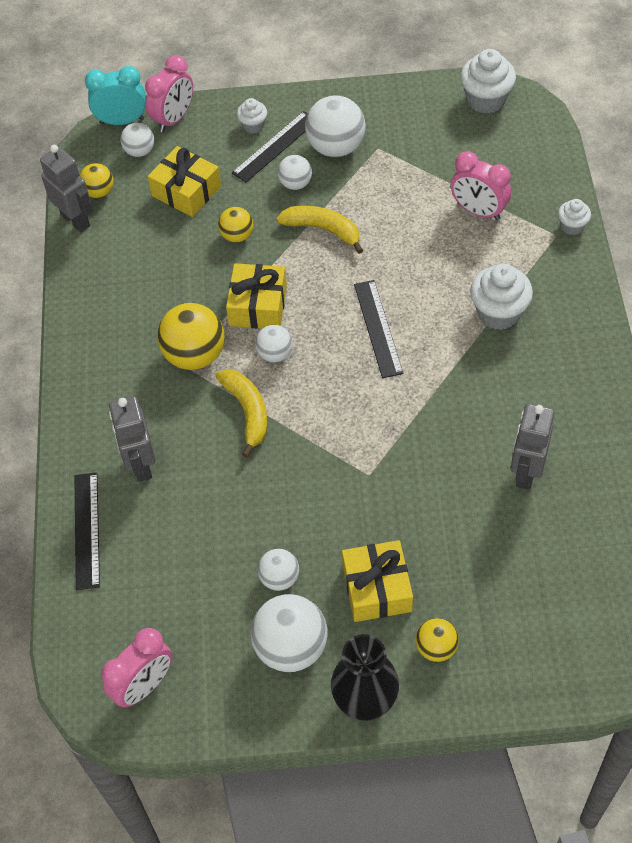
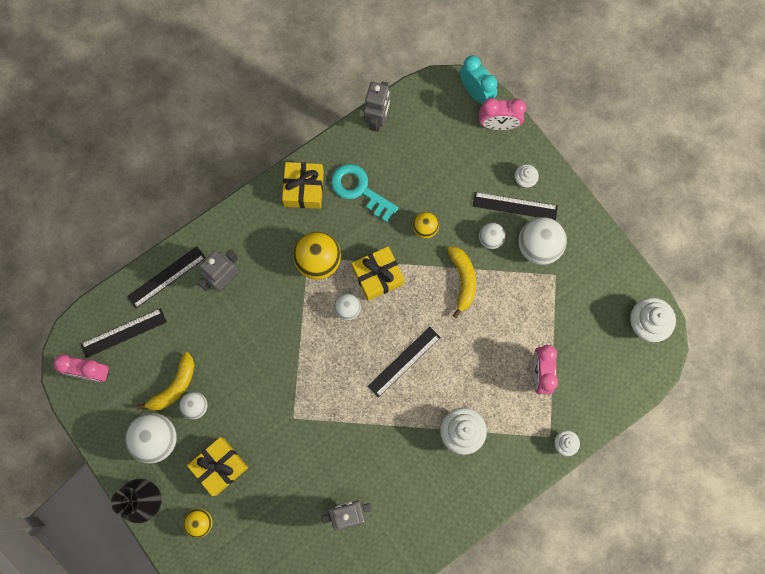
camera: 55 degrees right, 20 degrees up
(99, 192) = (408, 118): yellow ball -> none
(121, 618) = (123, 333): none -> black ruler
(140, 151) = (457, 121): white ball -> none
(142, 275) = (359, 189): none -> turquoise key
(186, 191) = (442, 173): yellow gift -> yellow gift (304, 189)
(247, 412) = (296, 318): yellow banana -> yellow banana (174, 387)

